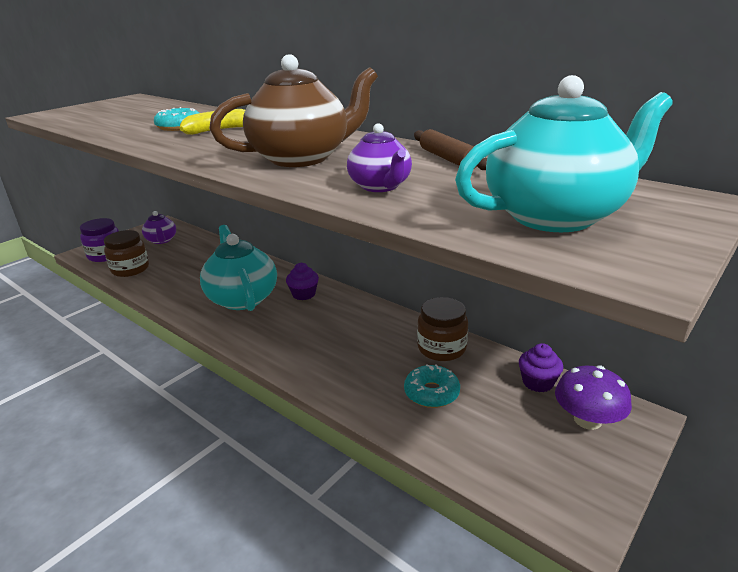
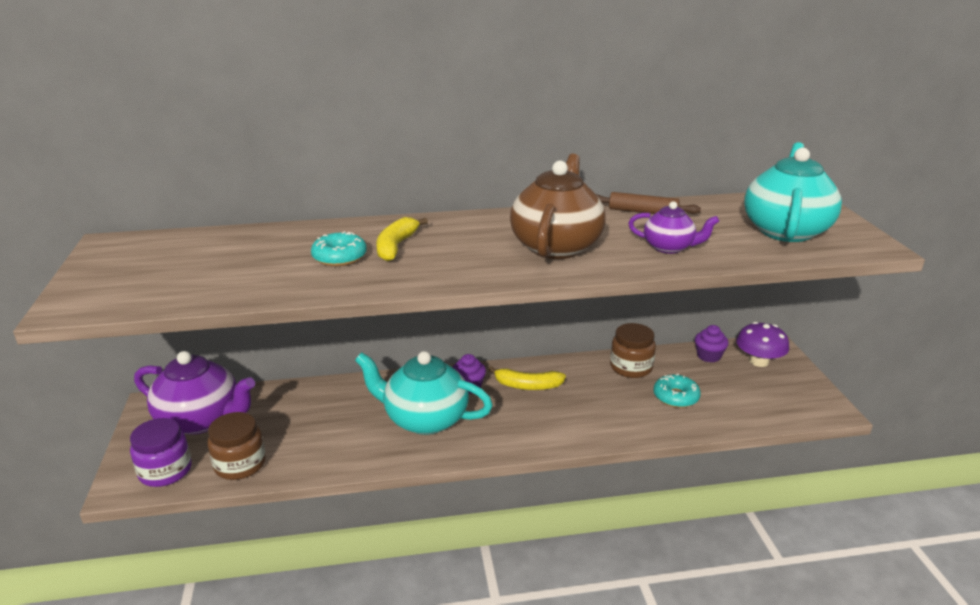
camera: 50 degrees left, 0 degrees up
(161, 240) = (201, 420): purple teapot -> purple teapot, size x1.84
(339, 315) = (527, 386): none -> yellow banana

